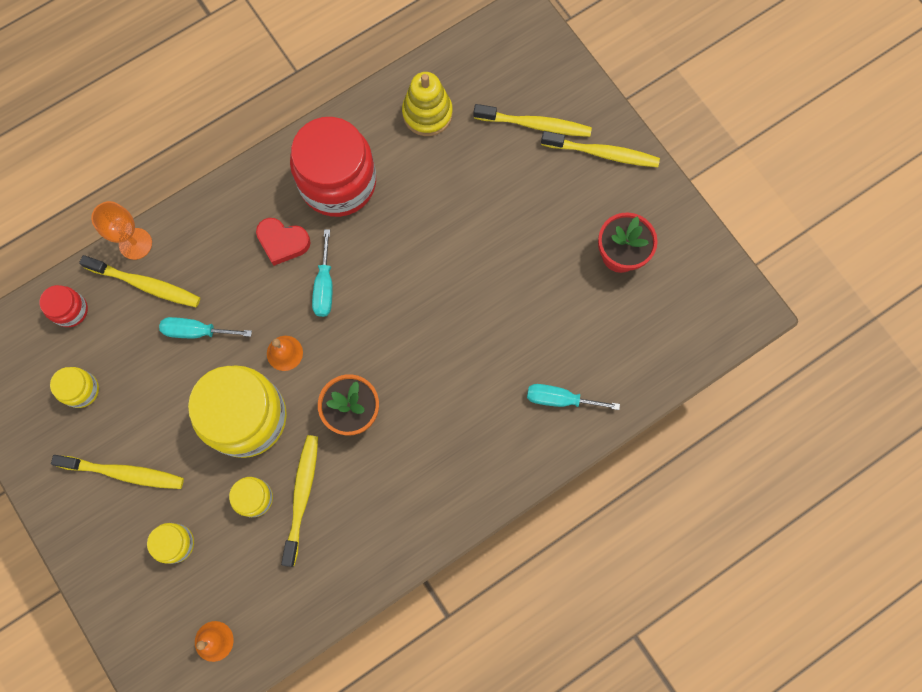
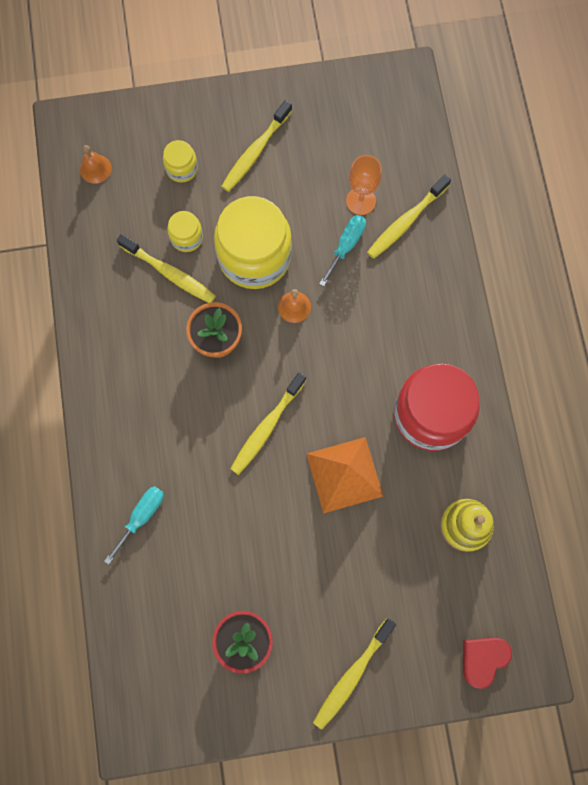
camera: 115 degrees right, 0 degrees up
(70, 310) = (410, 158): red jar -> none
(81, 390) = (338, 143): yellow jar -> none
(135, 244) = (447, 226): orange goblet -> orange goblet (361, 201)
(282, 242) = (394, 344): red heart -> red heart (483, 659)
(324, 286) = (338, 363): turquoise screwdriver -> none
(431, 234) = (344, 474): none -> orange pyramid
(535, 125) = (410, 623): yellow toothbrush -> yellow toothbrush (267, 427)

